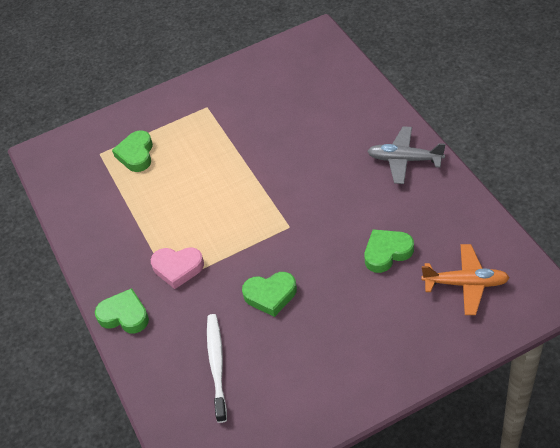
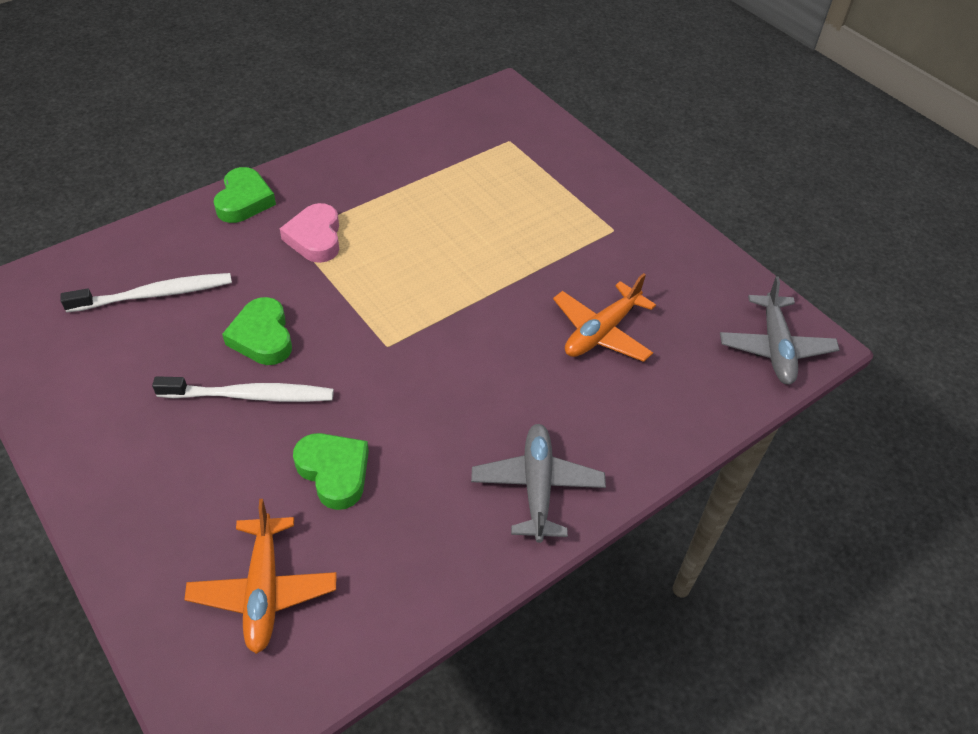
camera: 70 degrees right, 0 degrees up
(136, 154) = (511, 173): green heart -> none
(294, 122) = (601, 332): none -> orange plane
(318, 49) = (775, 347): none -> grey plane
(322, 299) = (250, 396): none -> white toothbrush

